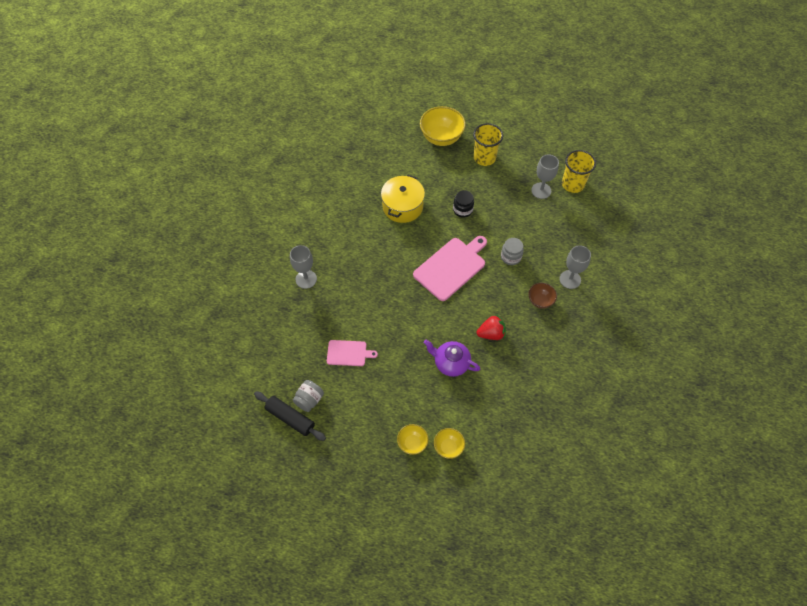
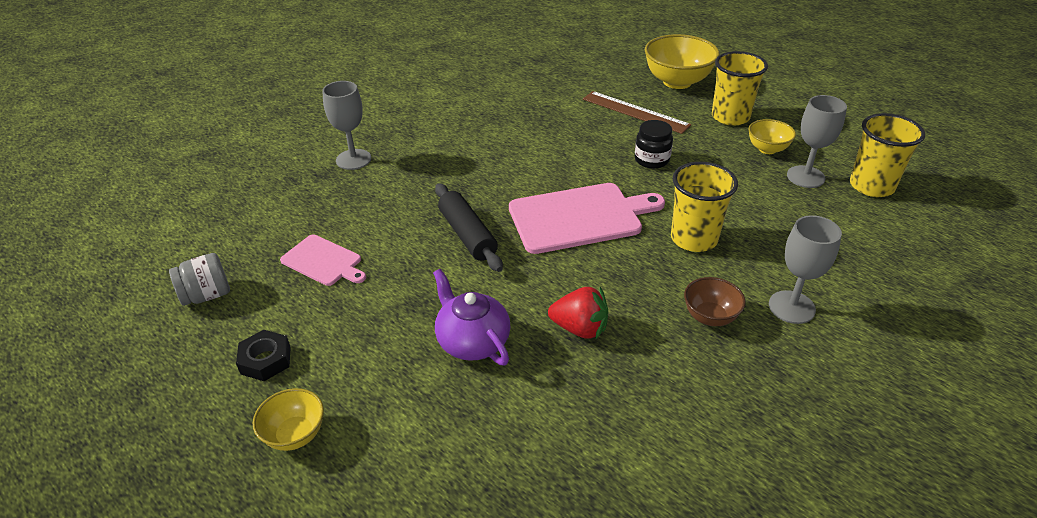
camera: 30 degrees right, 20 degrees down
(290, 418) = (155, 307): black rolling pin -> black rolling pin (467, 235)
(369, 417) = (265, 360): none -> black nut
(402, 206) = (561, 130): yellow pot -> none
(433, 174) = (635, 112): none -> brown ruler
(448, 447) = (351, 475): yellow bowl -> yellow bowl (767, 149)
(510, 257) = (694, 239): grey jar -> yellow cup

